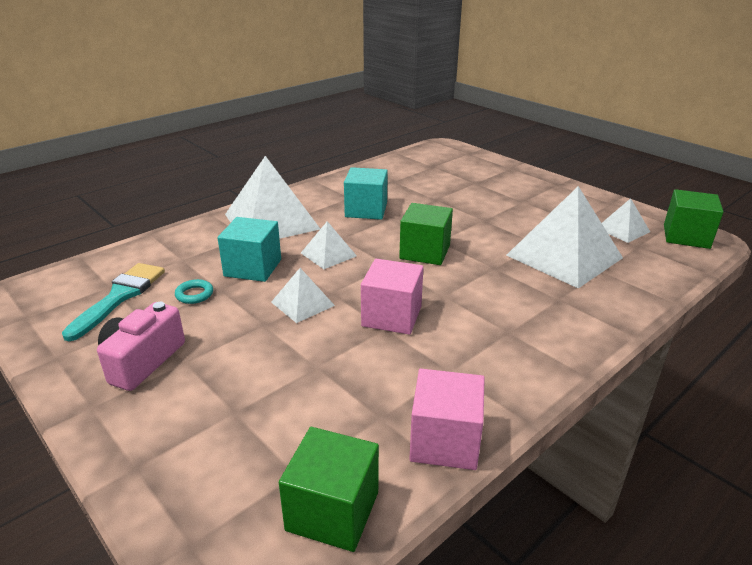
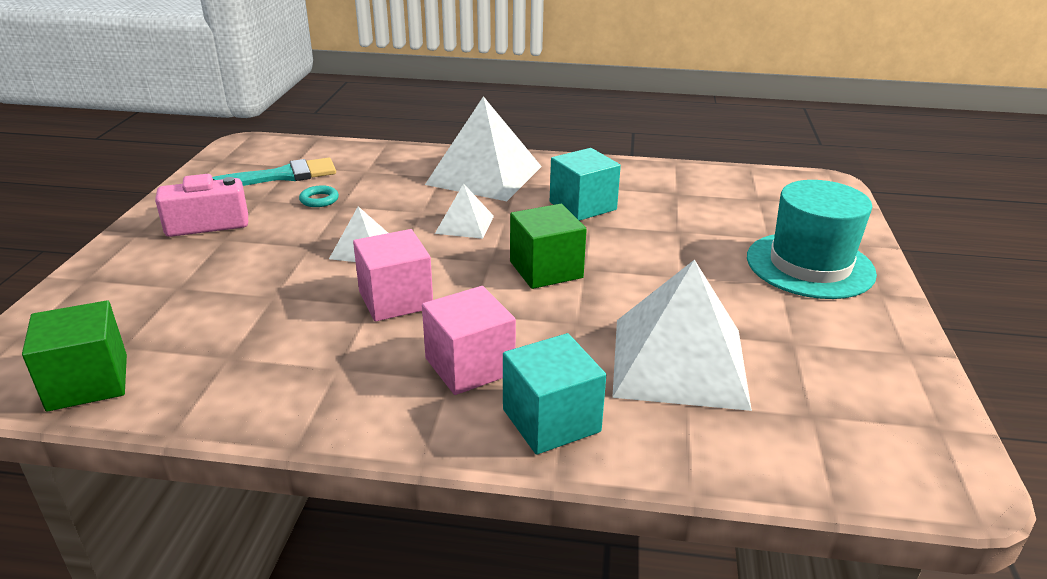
camera: 50 degrees right, 0 degrees up
(253, 268) = (392, 203): turquoise cube -> turquoise cube (551, 420)
(445, 441) = (220, 405): pink cube -> pink cube (469, 366)
(514, 186) = (810, 265): none -> turquoise hat
(622, 230) = (837, 387): white pyramid -> none
(686, 236) = (923, 454): green cube -> none

